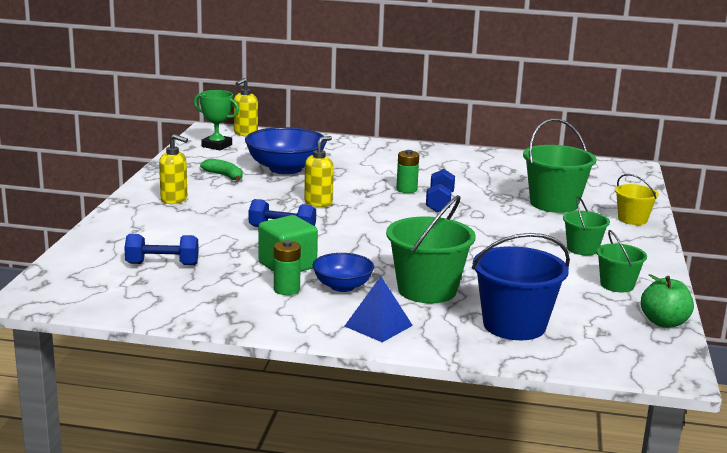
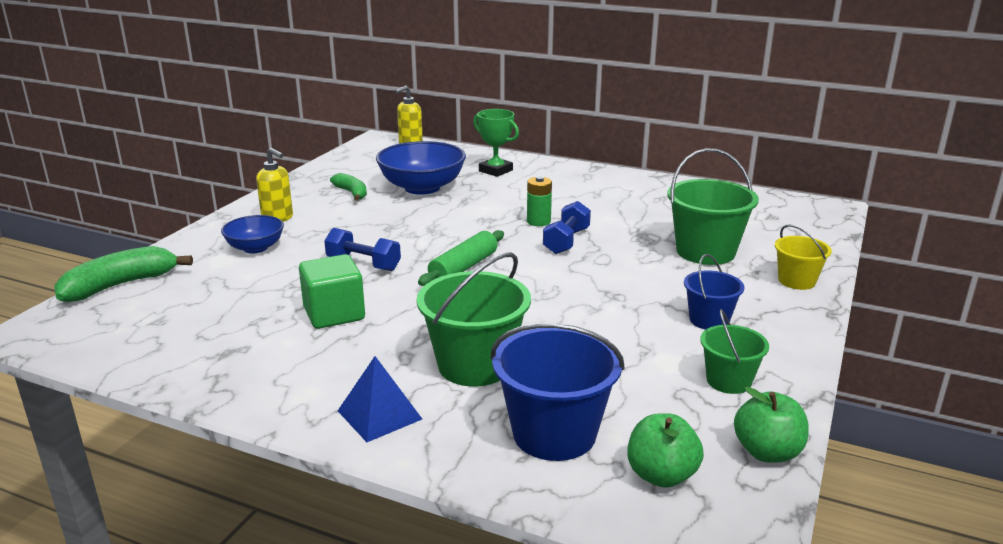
camera: 15 degrees right, 5 degrees up
(78, 258) = (120, 285): none -> green banana
(162, 264) = (200, 300): blue dumbbell -> none
(216, 146) = (370, 157): green trophy -> green trophy (495, 171)
(286, 289) = (308, 348): green battery -> none
(318, 203) = (428, 232): yellow soap dispenser -> none
(342, 286) = (376, 350): blue bowl -> blue bowl (255, 248)
(369, 227) = (463, 268): none -> green rolling pin
(582, 249) = (709, 320): green bucket -> blue bucket
(601, 341) = (661, 475): none -> green apple

